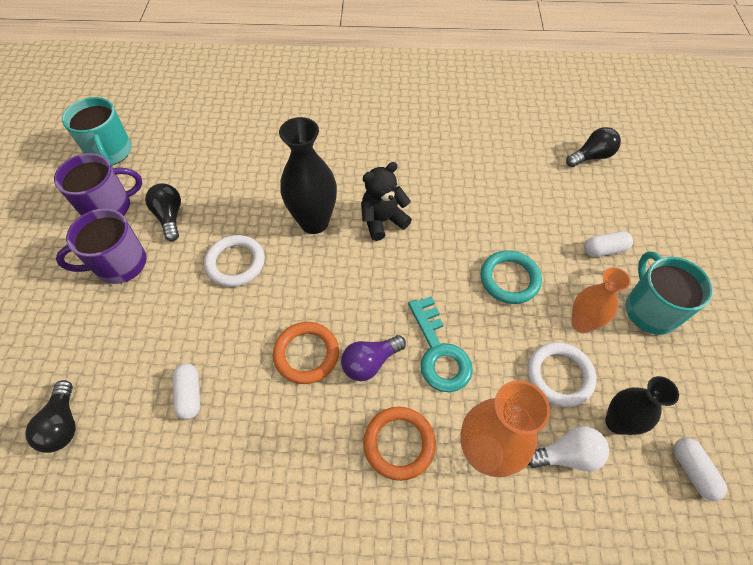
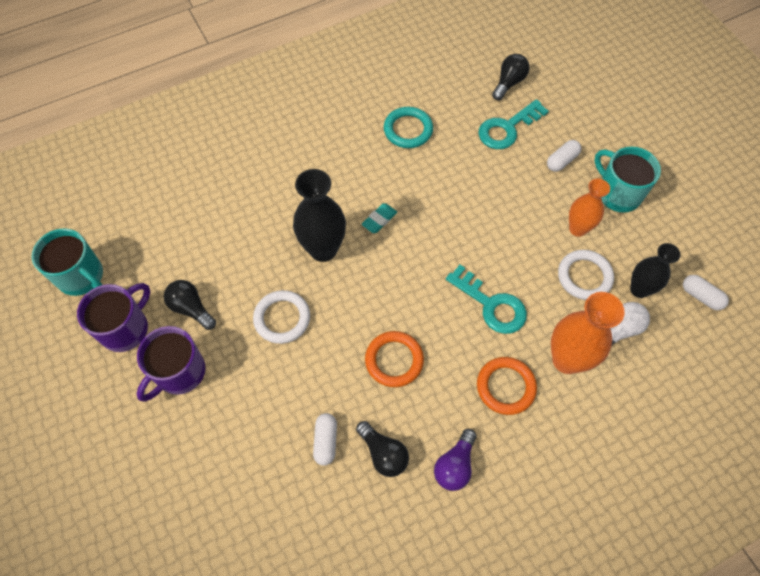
camera: 30 degrees left, 5 degrees up
(63, 424) = (240, 521): black light bulb -> black light bulb (383, 453)
(190, 394) = (325, 441): white capsule -> white capsule turned 45 degrees clockwise
(370, 363) = (446, 340): purple light bulb -> purple light bulb (455, 465)
(383, 220) = (379, 220): black teddy bear -> turquoise eraser
(509, 279) = (507, 220): turquoise ring -> turquoise ring (408, 130)
(564, 195) = (507, 128): none -> turquoise key

